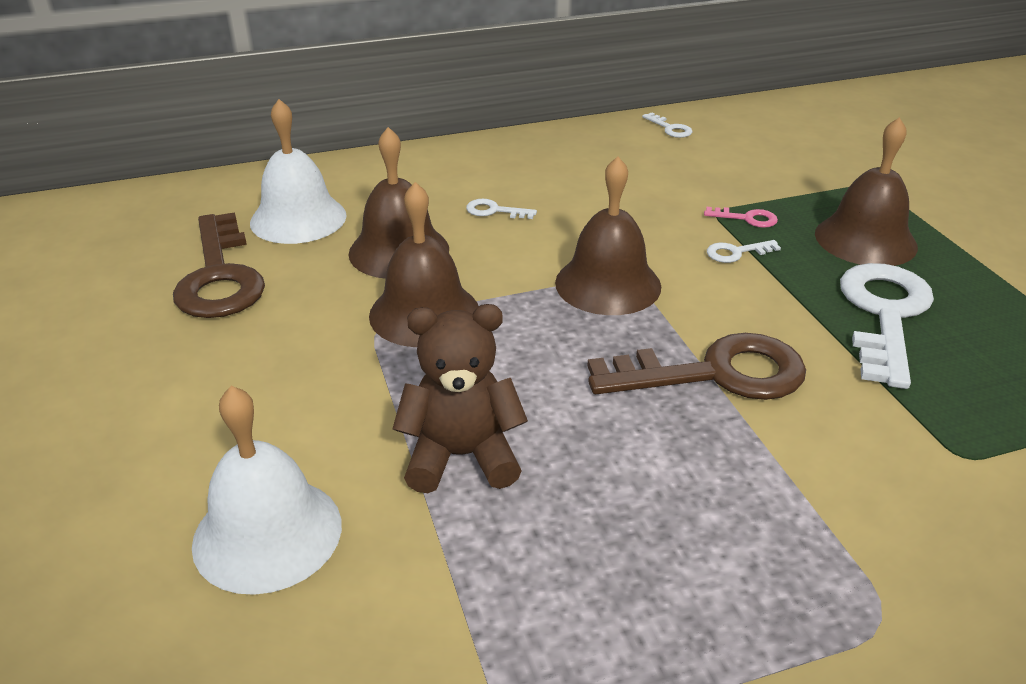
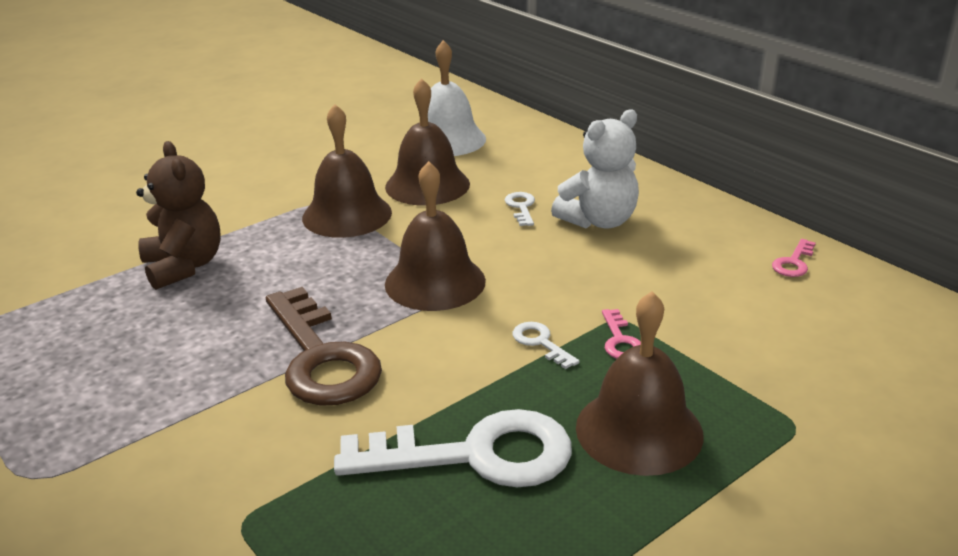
camera: 70 degrees right, 5 degrees down
(219, 276) = (354, 137): brown key -> none
(267, 533) = (103, 224): white bell -> none
(551, 182) = (599, 221): none -> white teddy bear
(670, 128) = (793, 262): white key -> pink key

